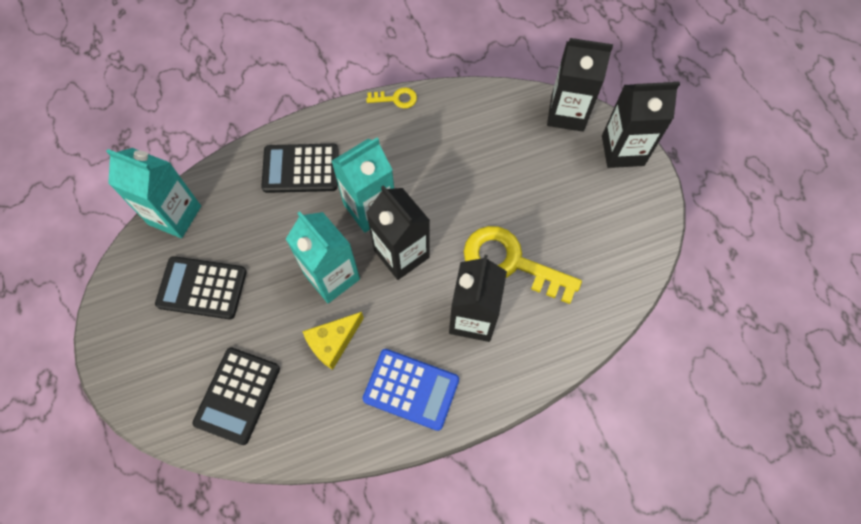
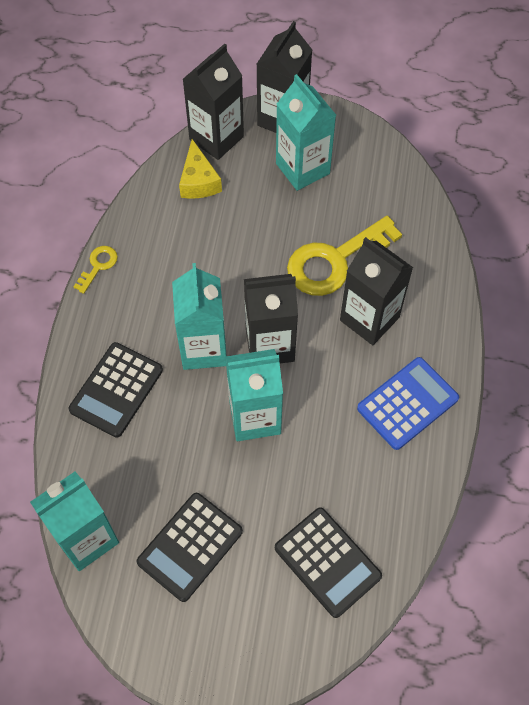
camera: 60 degrees left, 5 degrees down
(333, 342) = (323, 448): yellow cheese -> yellow cheese (198, 181)
(584, 191) = (302, 168): none -> turquoise carton

